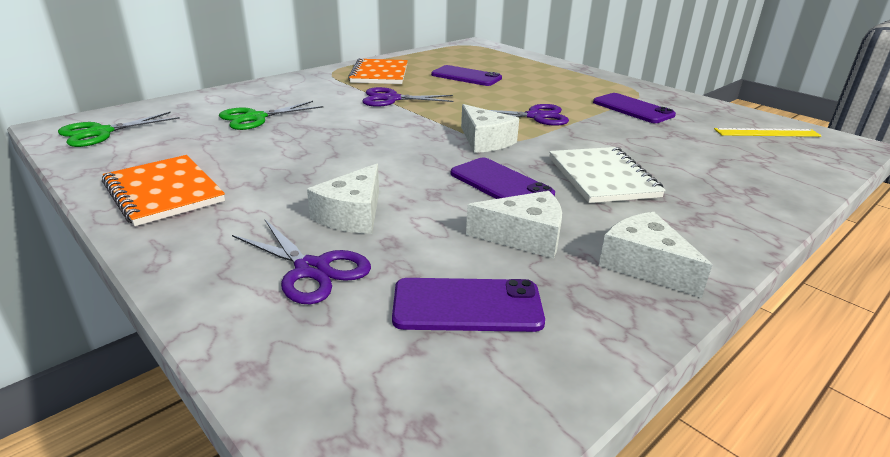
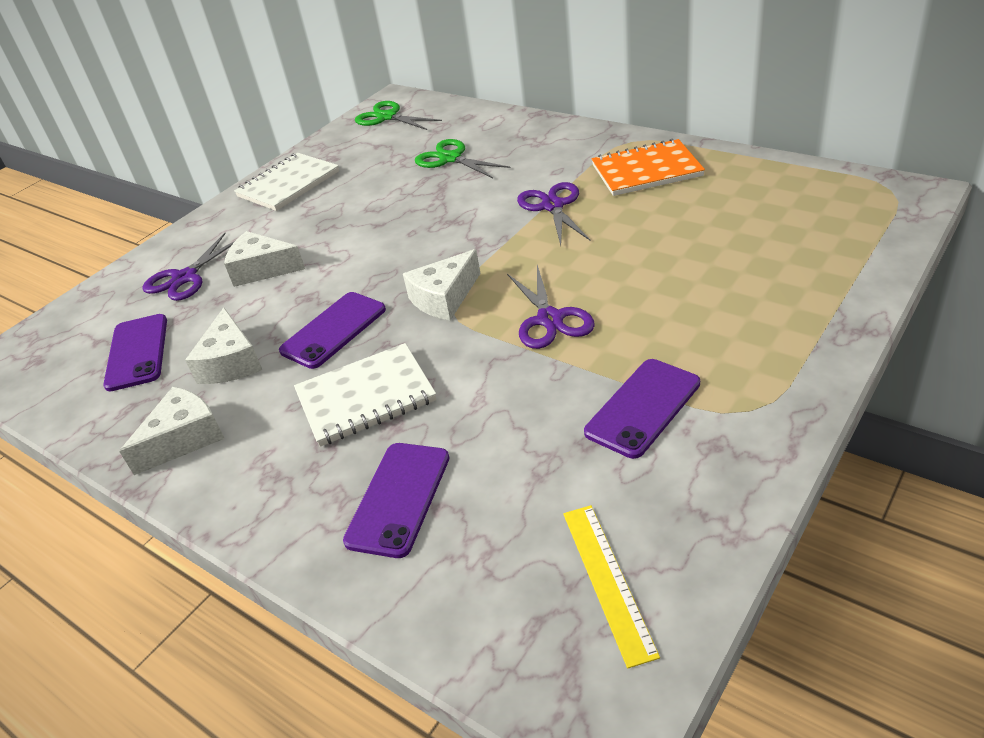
camera: 85 degrees right, 10 degrees up
(163, 192) = (288, 184): orange notebook -> white notebook
(466, 76) = (692, 231): purple phone -> purple phone (398, 498)

